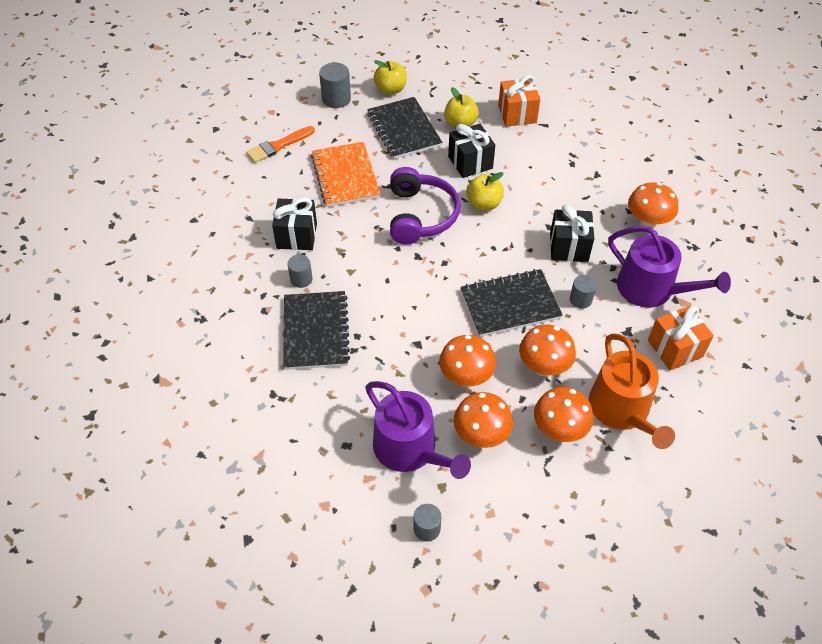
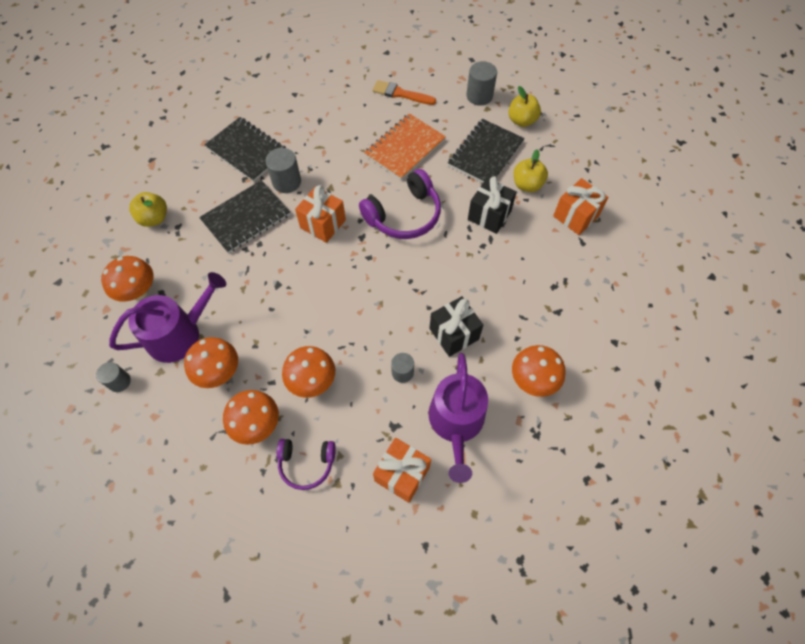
camera: 55 degrees right, 10 degrees up
(297, 236) = (324, 155): black gift -> none
(301, 279) = (286, 182): grey cylinder -> grey cylinder, size x1.54
(377, 276) = (323, 224): none -> orange gift
(410, 450) = (180, 334): purple watering can -> purple watering can turned 135 degrees counterclockwise
(466, 378) = (266, 333): orange mushroom -> orange mushroom (139, 292)
(483, 204) = (451, 249): yellow apple -> yellow apple (154, 218)
(510, 304) = (359, 324): black notebook -> black notebook (247, 151)
(622, 411) = (306, 463): orange watering can -> purple headphones

